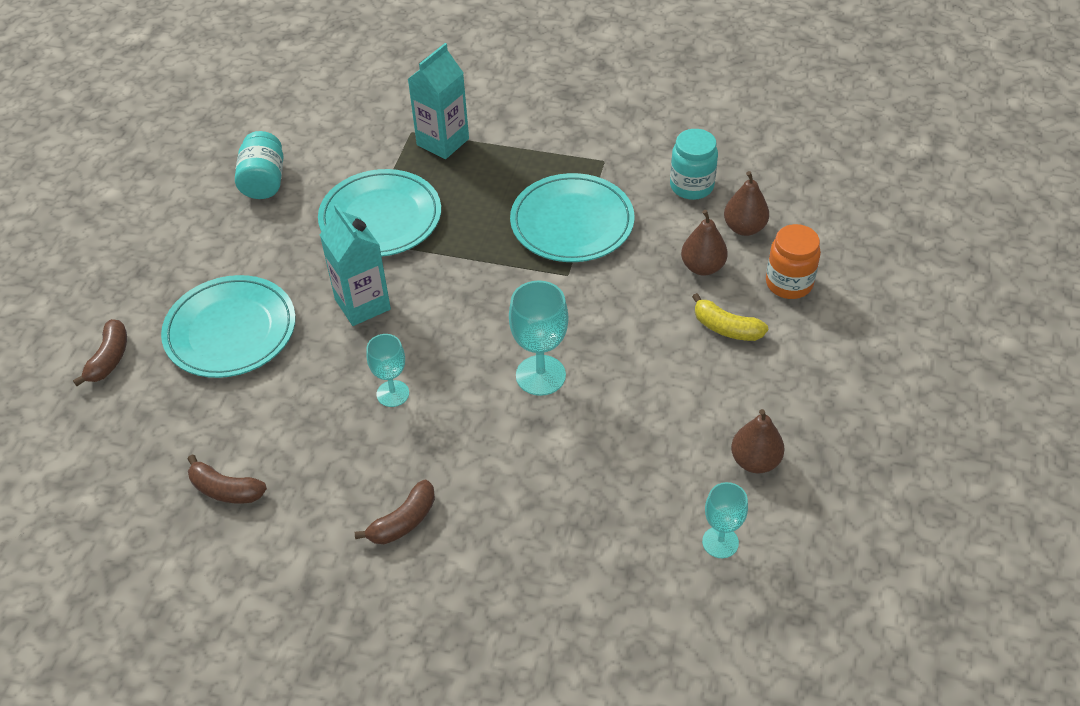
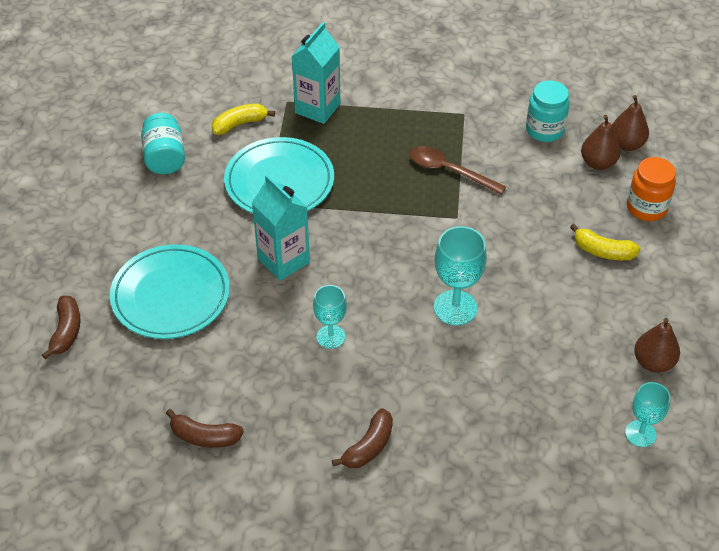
camera: 10 degrees left, 0 degrees up
(353, 152) = (240, 124): none -> yellow banana
(572, 222) = (449, 171): turquoise plate -> brown spoon
(702, 267) = (570, 200): brown pear -> brown pear (626, 144)

